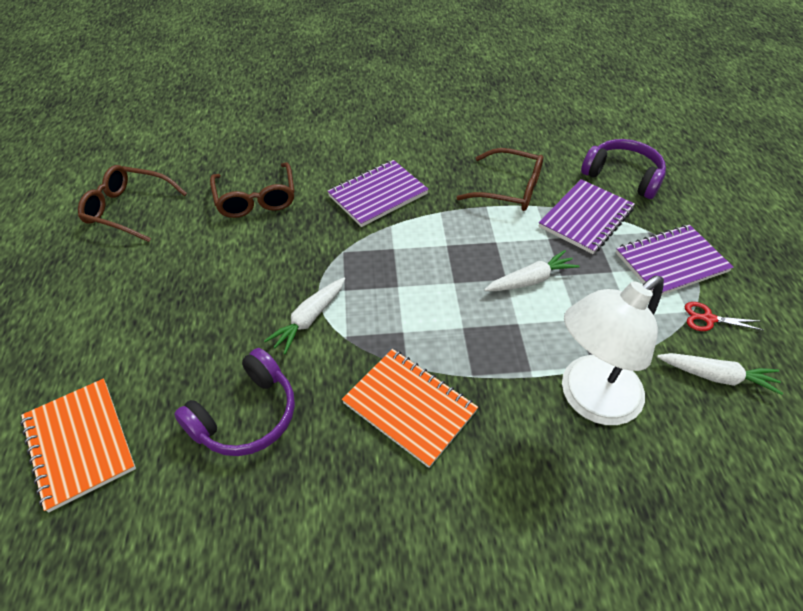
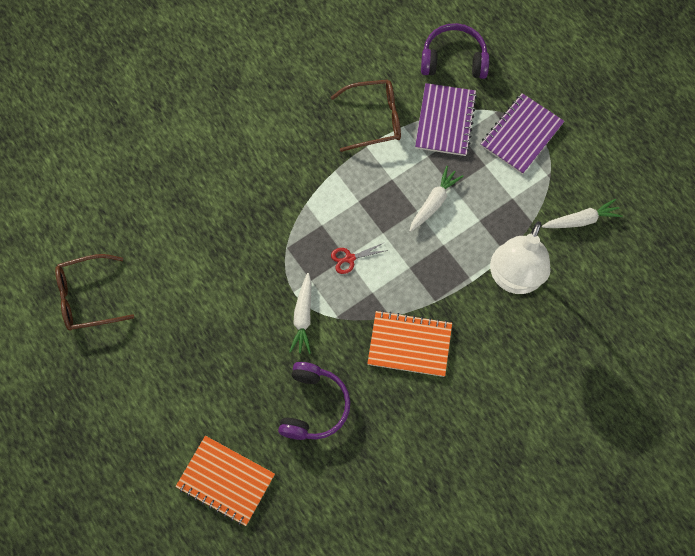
camera: 30 degrees left, 20 degrees up
(256, 198) = (182, 232): brown glasses -> none
(378, 195) = (276, 178): purple notebook -> none
(707, 319) = (561, 175): red scissors -> red scissors (349, 258)

